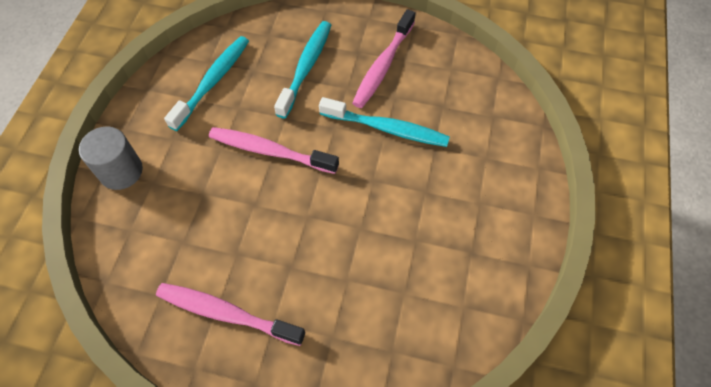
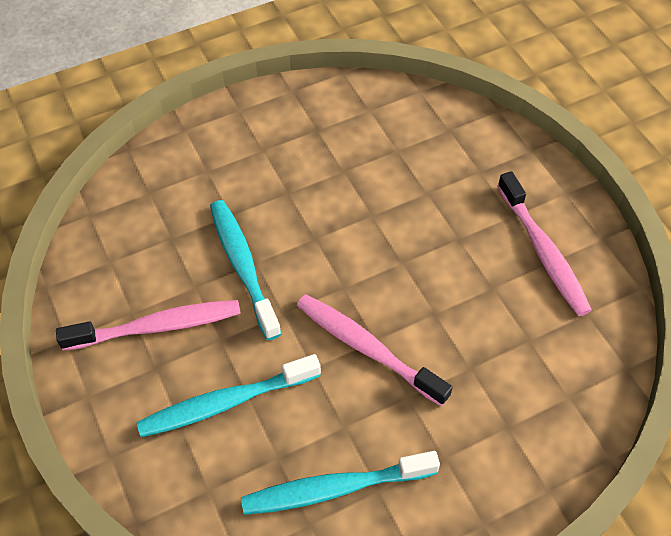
camera: 130 degrees left, 5 degrees down
(121, 171) = (529, 470): grey cylinder -> none
(269, 151) = (367, 348): pink toothbrush -> pink toothbrush turned 150 degrees clockwise

